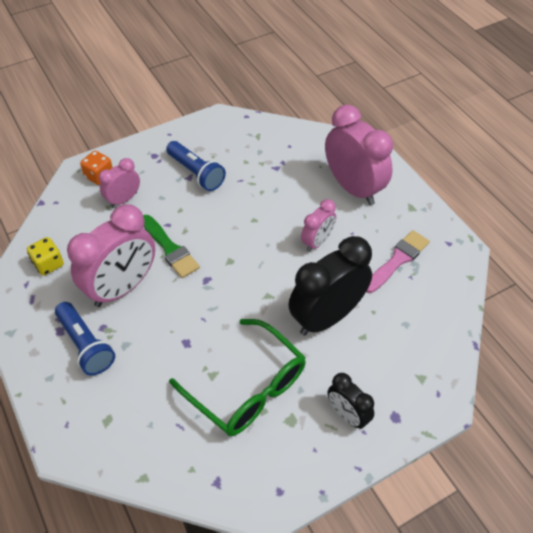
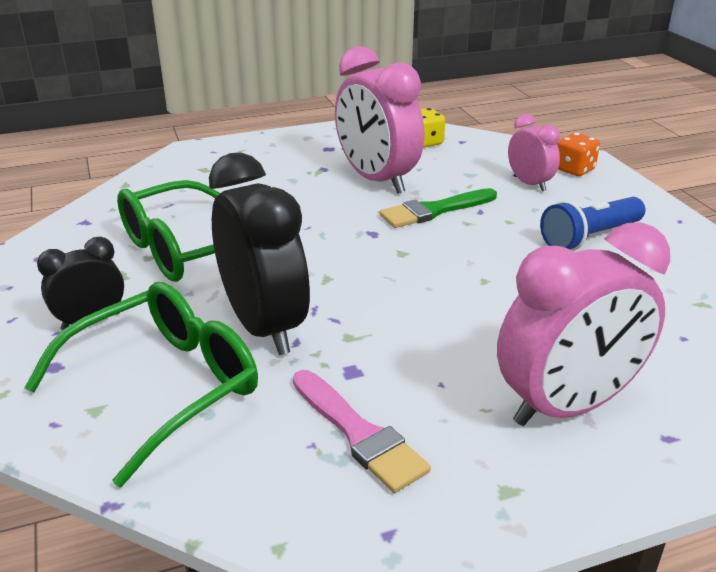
camera: 100 degrees right, 20 degrees down
(86, 345) = (303, 160): blue flashlight -> none
(317, 242) = (425, 338): pink clock -> none
(393, 351) = (163, 387): none -> green glasses

